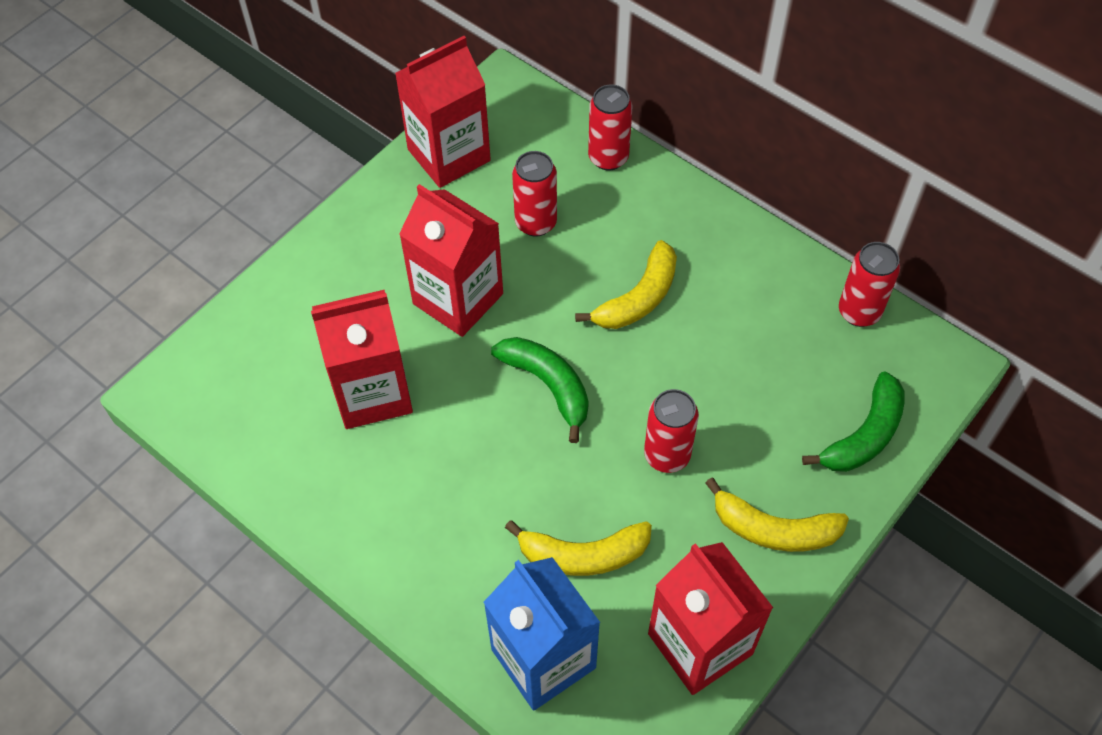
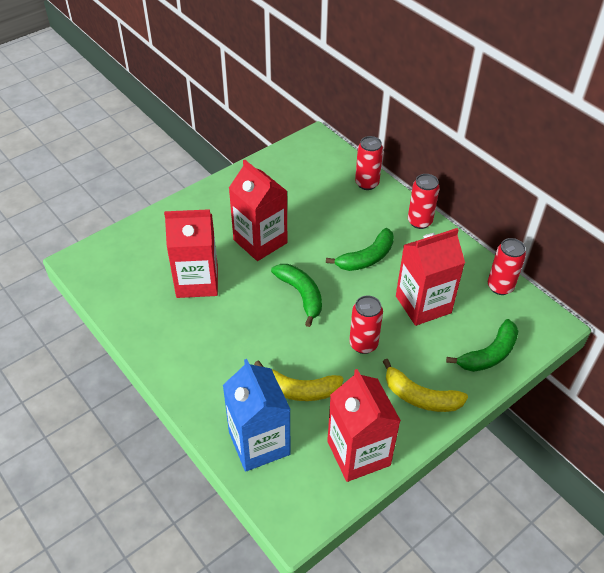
camera: 10 degrees right, 10 degrees down
(449, 155) = (275, 168): red carton -> red carton (423, 304)
(536, 223) = (316, 210): red can -> red can (419, 221)
(638, 298) = (367, 258): yellow banana -> green banana

